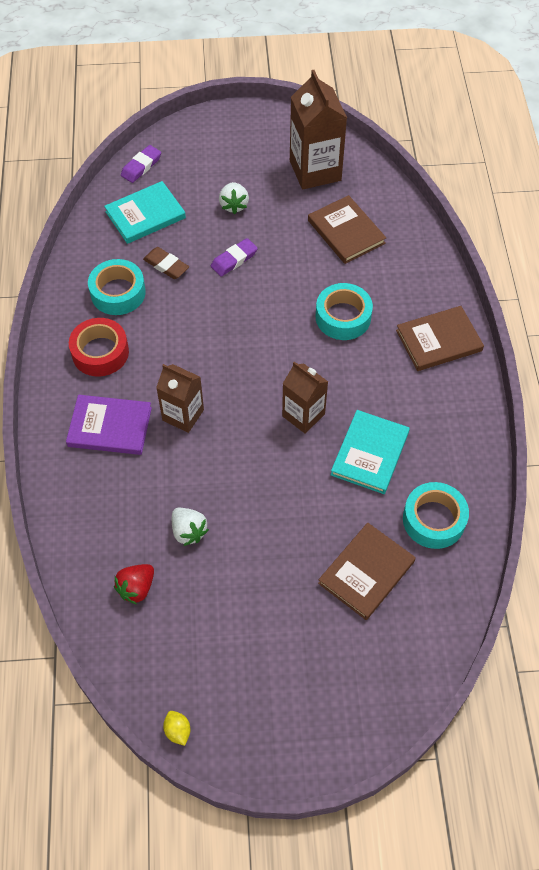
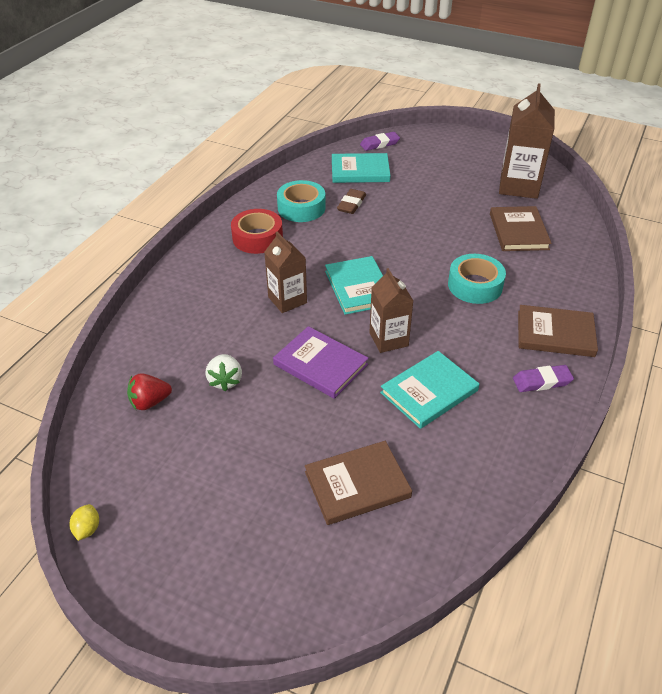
camera: 30 degrees right, 15 degrees down
(110, 427) = (224, 285): purple book -> purple book (320, 364)
(166, 265) = (351, 204): brown eraser -> brown eraser turned 45 degrees clockwise
(234, 205) = (434, 186): white strawberry -> none
(234, 260) = (408, 218): purple eraser -> purple eraser (542, 381)
(240, 369) = (359, 287): none -> turquoise book
(433, 520) = (455, 471): turquoise tape -> none

